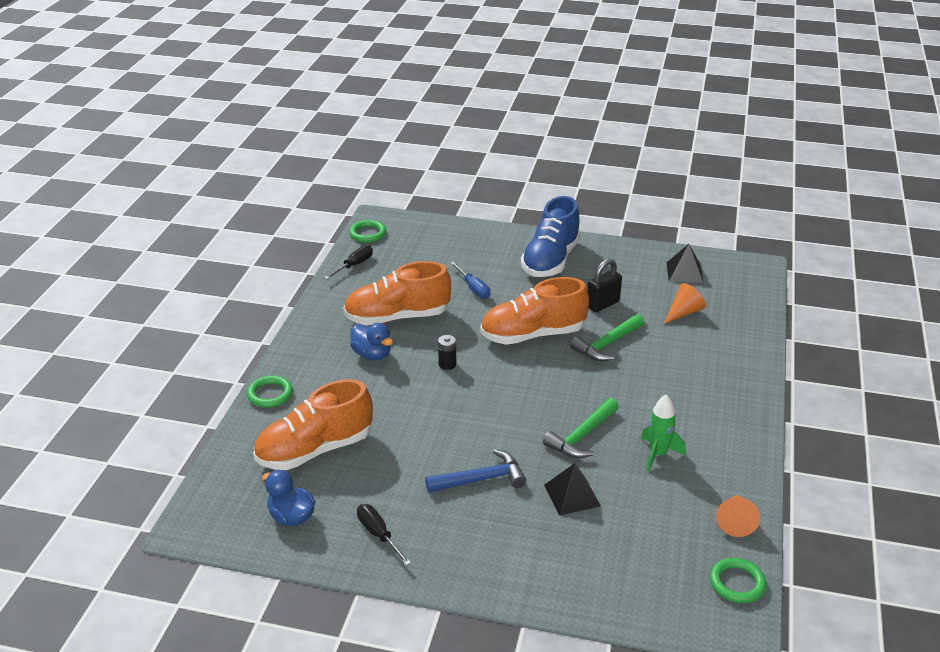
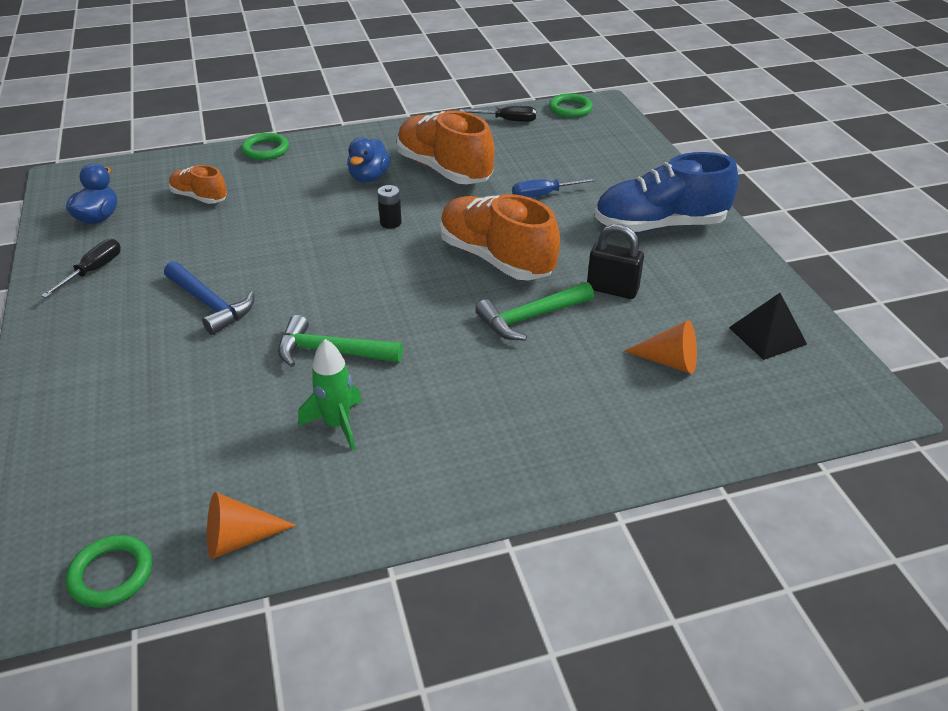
camera: 60 degrees right, 5 degrees up
(314, 450) = (199, 197): orange shoe -> orange shoe, size x0.53
(473, 288) = (543, 195): blue screwdriver -> blue screwdriver turned 45 degrees clockwise
(572, 495) = (217, 376): black pyramid -> none
(607, 344) = (530, 317): green hammer -> green hammer turned 45 degrees counterclockwise

